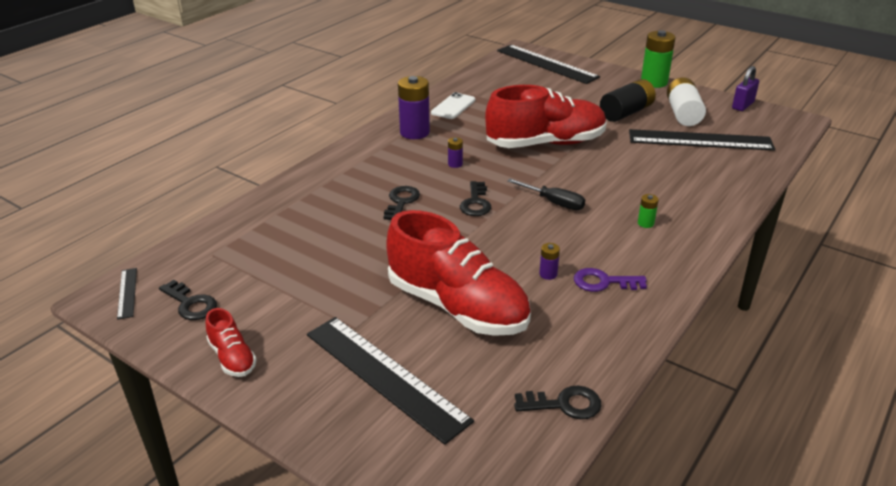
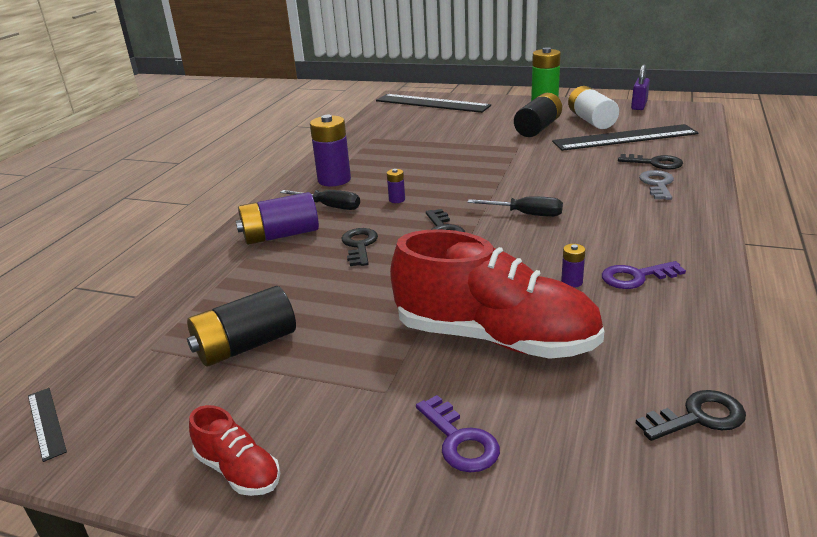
camera: 15 degrees left, 5 degrees down
(190, 304) = (146, 415): black key -> black key (655, 163)
(277, 268) = (246, 346): none -> black battery
(345, 178) = (280, 235): none -> purple battery
(385, 376) = (460, 440): black ruler -> purple key
(397, 159) = (329, 206): none -> black screwdriver
(453, 106) = (361, 151): white phone -> none
(545, 143) = (479, 165): red shoe -> none
(645, 223) = (633, 214): green battery -> none
(691, 197) = (657, 184): none -> grey key

